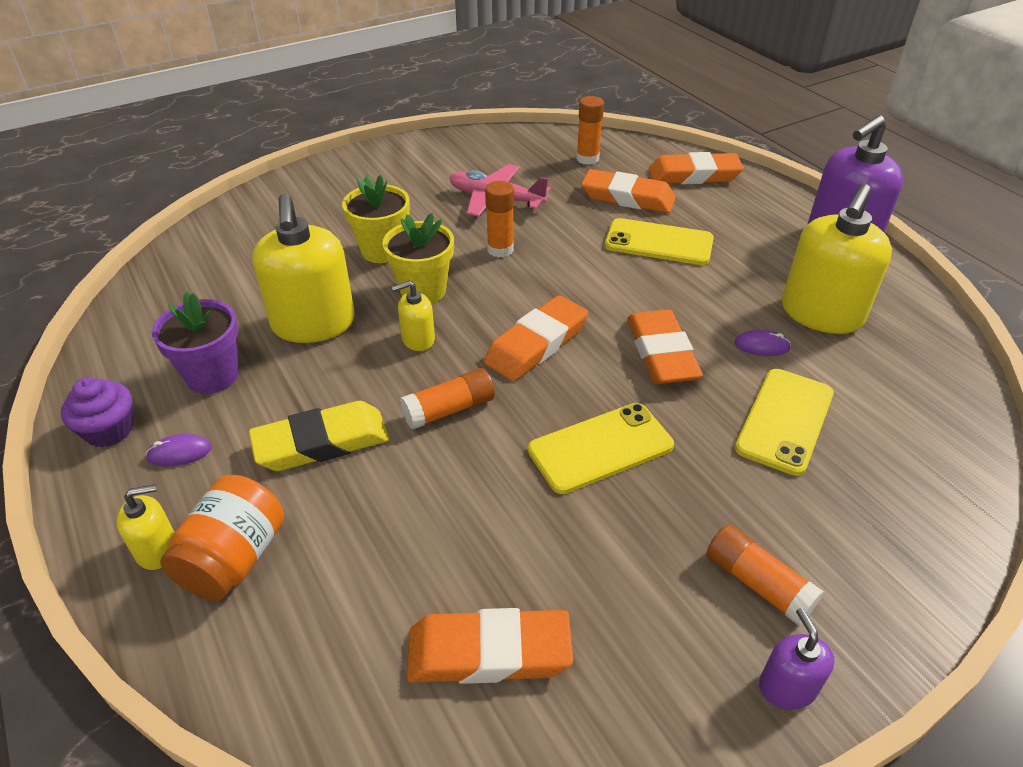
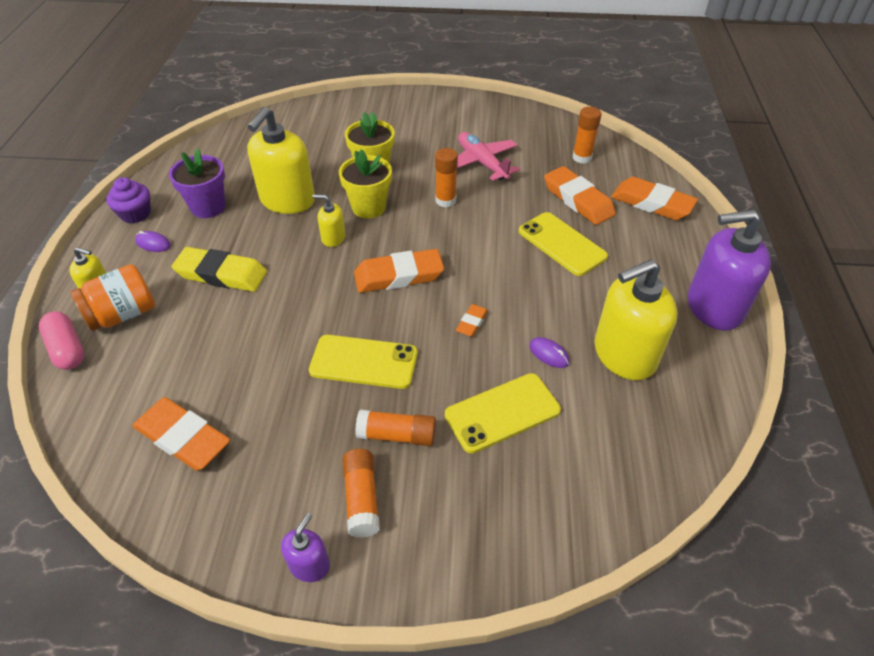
camera: 35 degrees right, 5 degrees up
(196, 648) = (67, 349): none -> pink capsule
(449, 410) = (305, 291): orange glue stick -> orange glue stick (397, 435)
(661, 353) = (472, 322): orange eraser -> orange eraser, size x0.49

